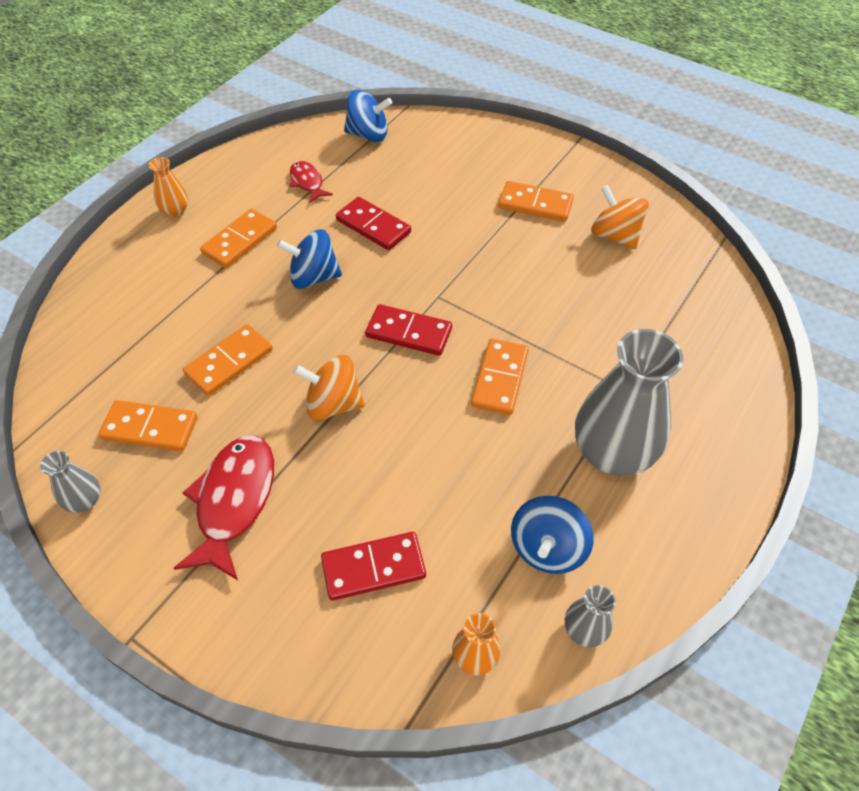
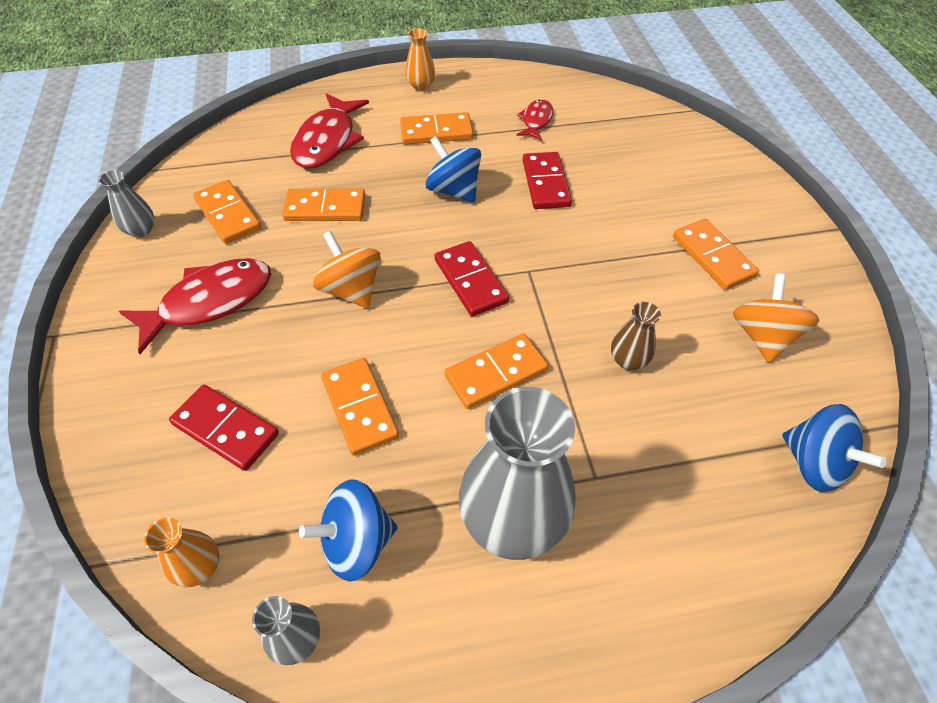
camera: 45 degrees right, 0 degrees up
(155, 309) = (327, 141): none -> red fish
(368, 135) = (629, 113): blue spinning top -> blue spinning top (814, 463)
(445, 473) = (360, 407): none -> orange domino
(563, 307) = (628, 360): none -> brown vase

